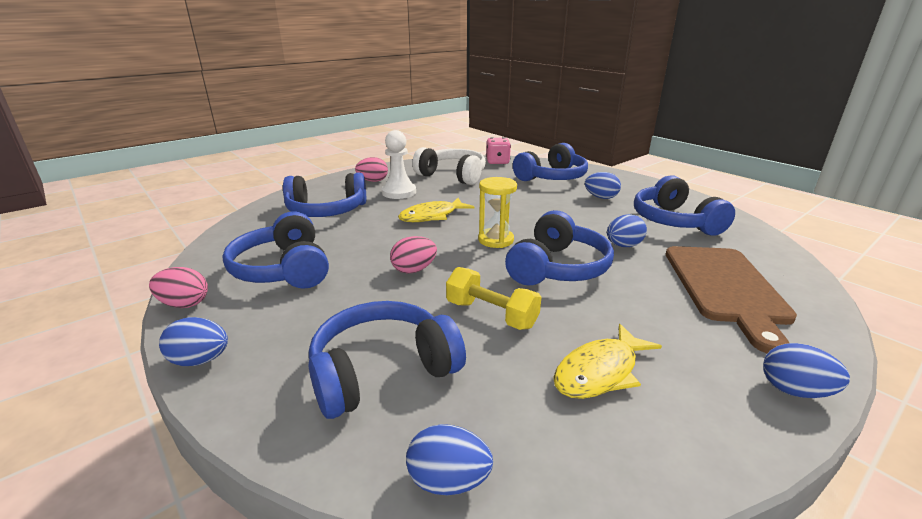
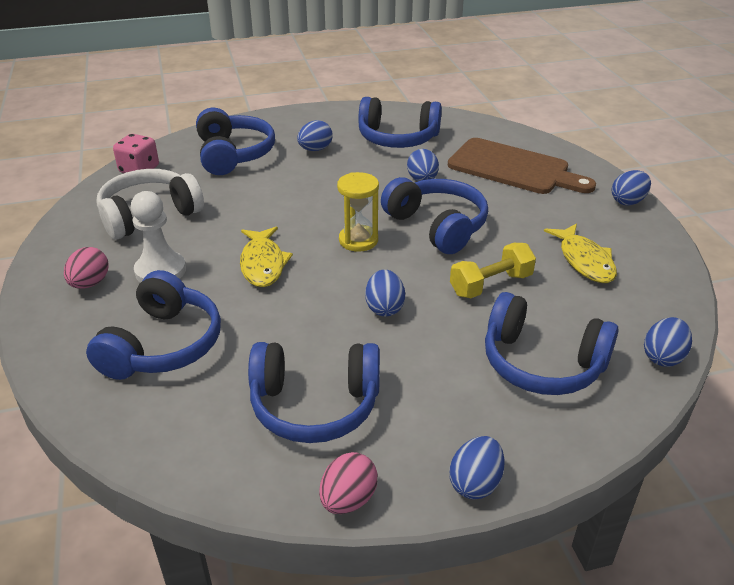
camera: 65 degrees left, 10 degrees up
(382, 371) = (542, 363): blue headphones -> blue headphones turned 60 degrees counterclockwise
(414, 270) = (384, 308): pink egg -> blue egg

